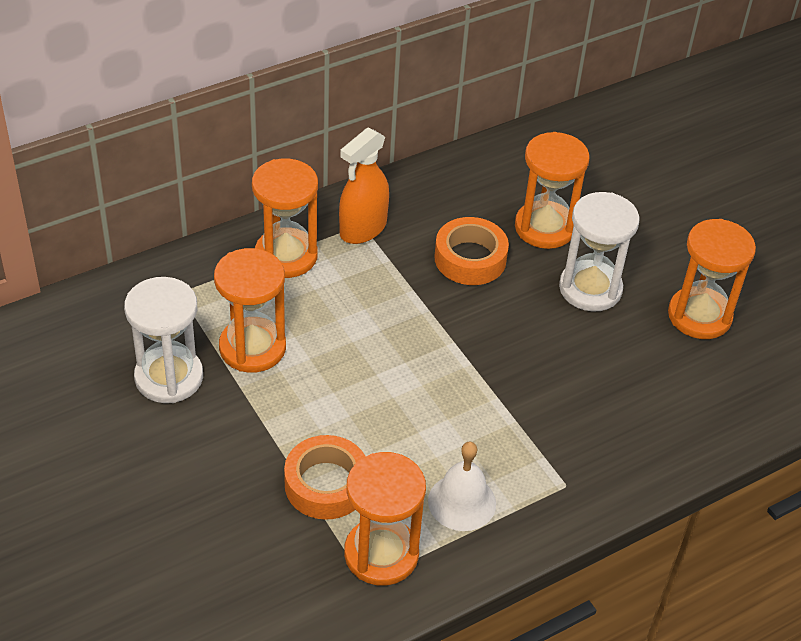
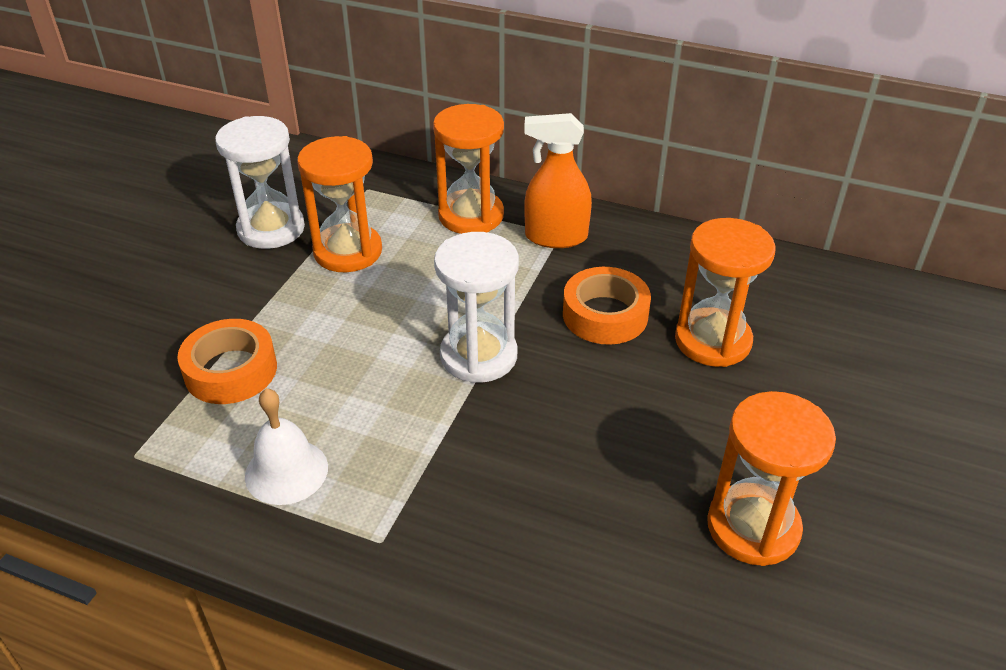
camera: 55 degrees right, 5 degrees down
(381, 554) = (174, 449): orange hourglass -> none
(590, 289) = (675, 416): white hourglass -> white hourglass (478, 356)

